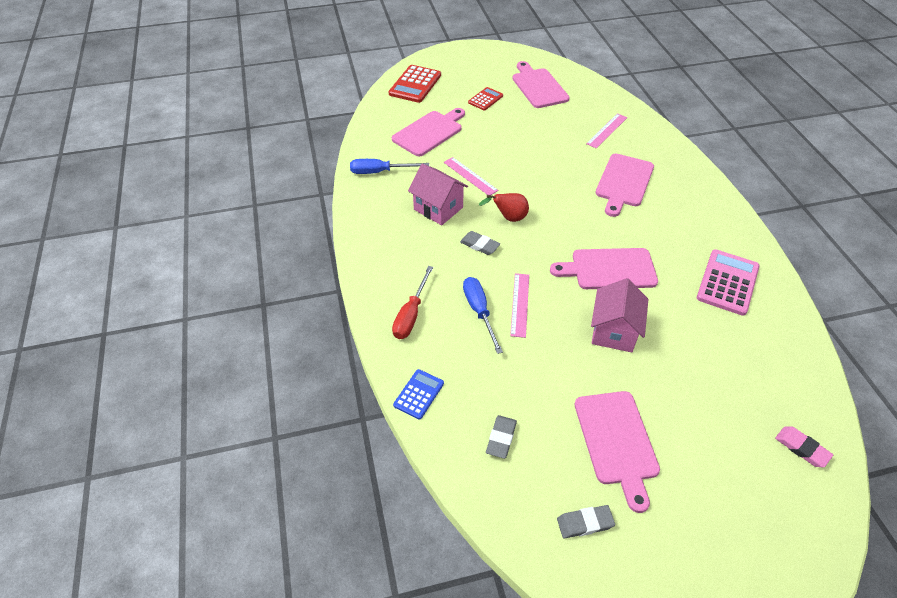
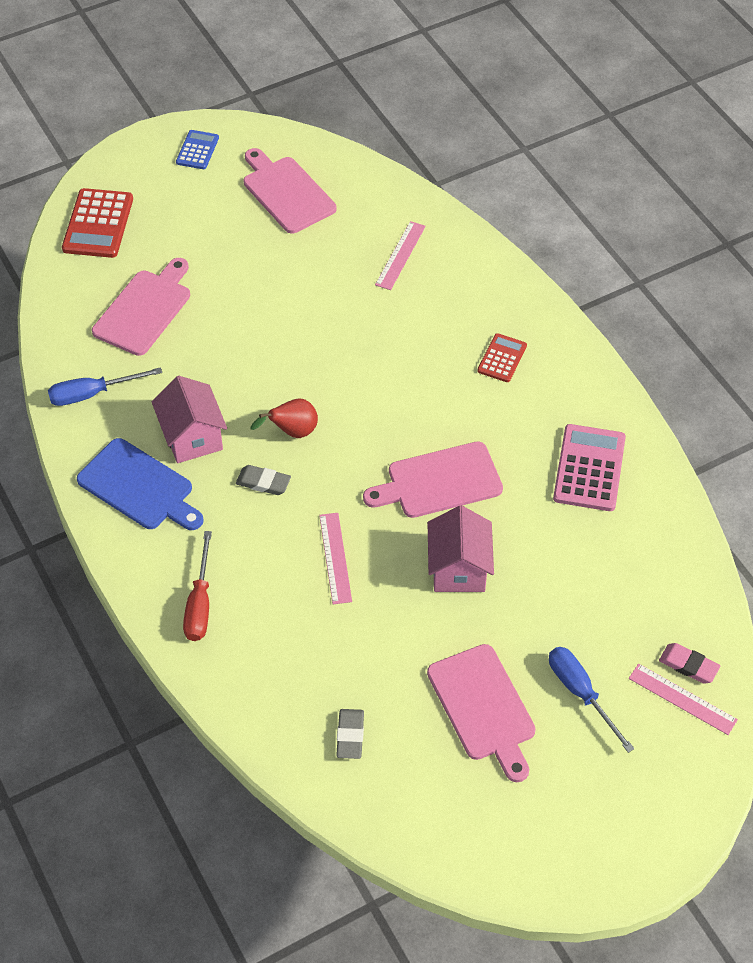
camera: 15 degrees left, 5 degrees up
(392, 231) = (139, 487): none -> blue cutting board
(419, 394) = (239, 706): blue calculator -> blue calculator (197, 150)
(438, 208) = (192, 437): pink house -> pink house turned 45 degrees clockwise
(470, 176) = (223, 374): pink ruler -> pink ruler (682, 699)
(479, 311) = (286, 579): blue screwdriver -> blue screwdriver (580, 693)
(485, 99) = (212, 232): red calculator -> red calculator (502, 358)
(585, 523) = (463, 807): grey eraser -> none
(623, 182) = (437, 341): pink cutting board -> none

